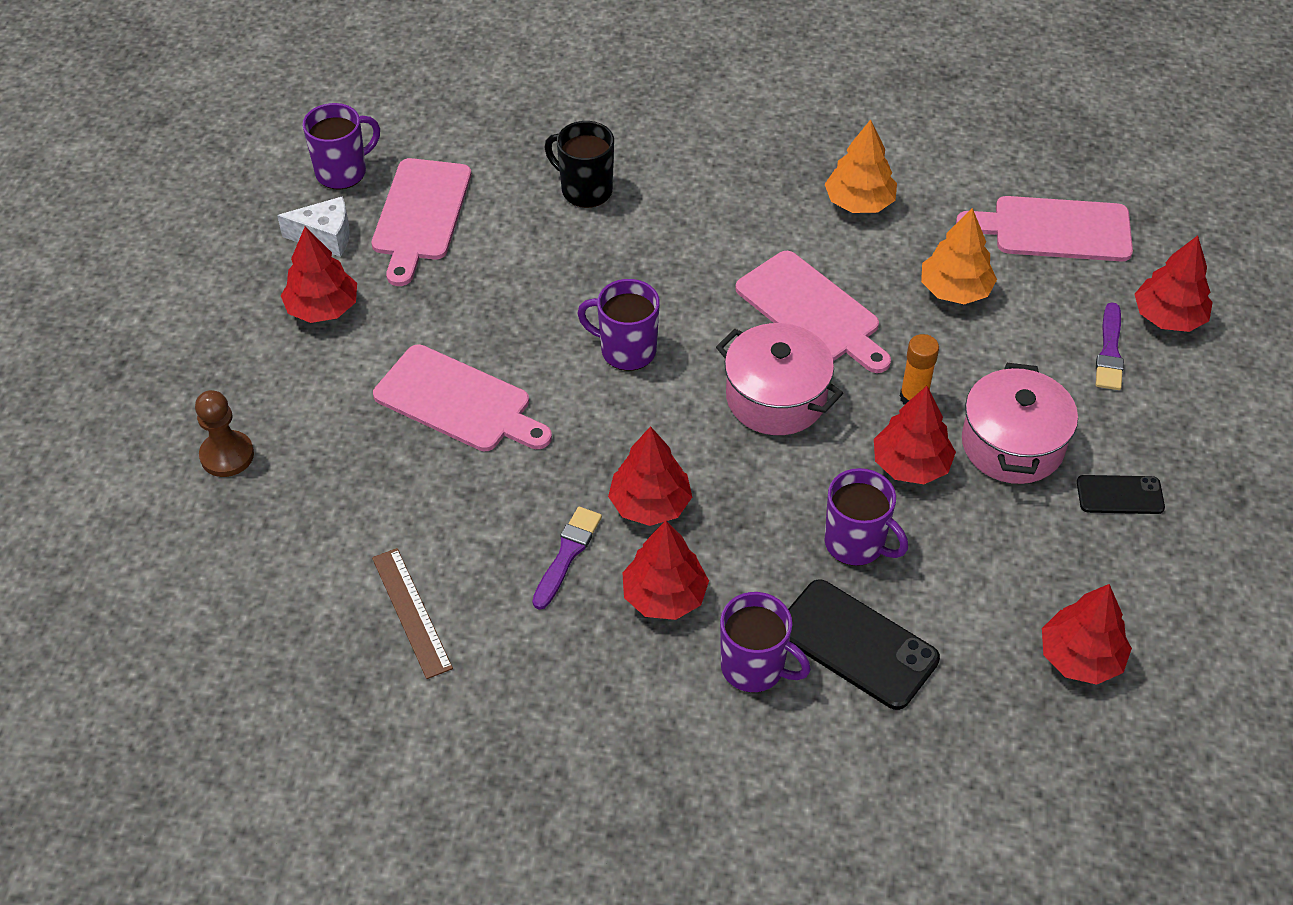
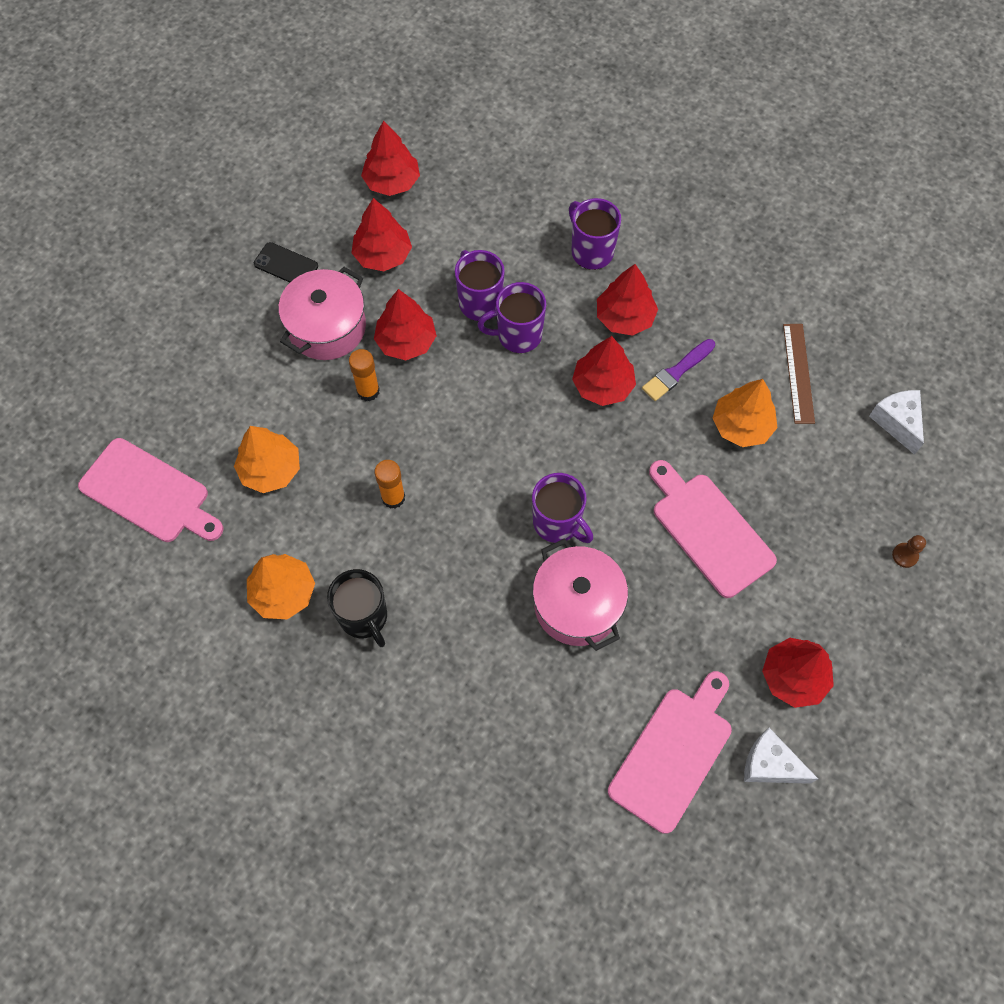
camera: 155 degrees left, 15 degrees up
(227, 455) = (905, 555): brown pawn -> brown pawn, size x0.58
(266, 599) = (897, 422): none -> white cheese
(343, 172) = (731, 848): purple mug -> purple mug (518, 335)
(462, 522) = (741, 426): none -> orange tree
(585, 190) = (511, 717): black mug -> black mug (364, 617)
(776, 398) = (467, 432): pink pot -> pink pot (577, 605)
(812, 311) = (393, 497): pink cutting board -> orange glue stick
(857, 644) = (520, 240): black phone -> none
(1109, 351) = (202, 369): purple brush -> none
(1168, 317) = (135, 378): red tree -> red tree (383, 255)

